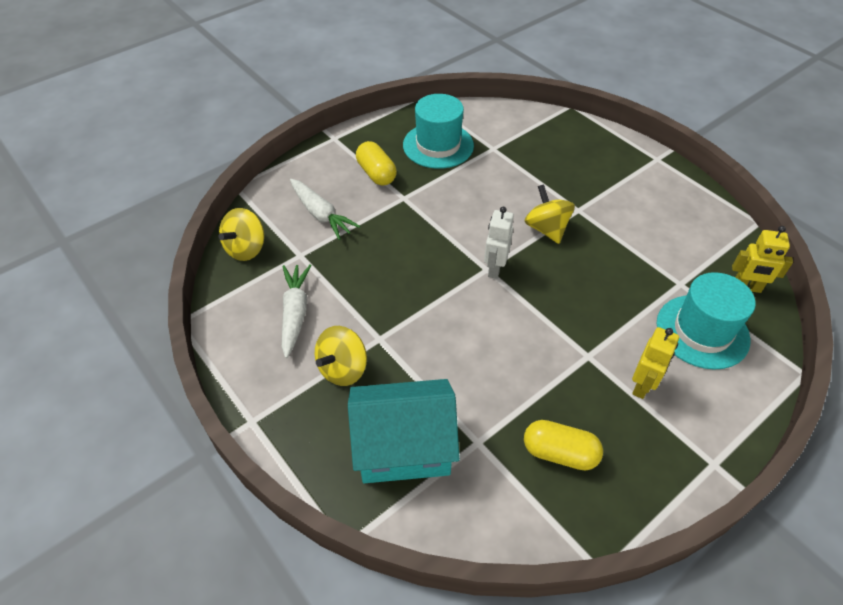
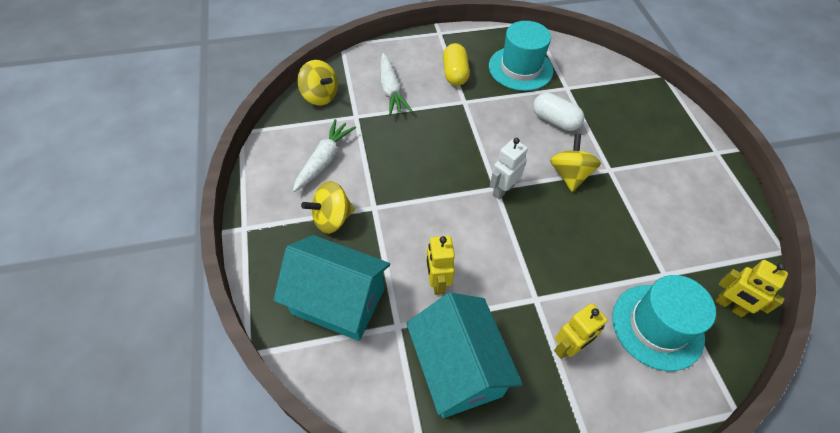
camera: 25 degrees right, 5 degrees up
(246, 249) = (320, 96): yellow spinning top -> yellow spinning top turned 105 degrees counterclockwise
(489, 382) = (437, 282): none -> yellow robot
(502, 183) = (555, 121): none -> white capsule
(559, 453) = (458, 368): yellow capsule -> turquoise house

